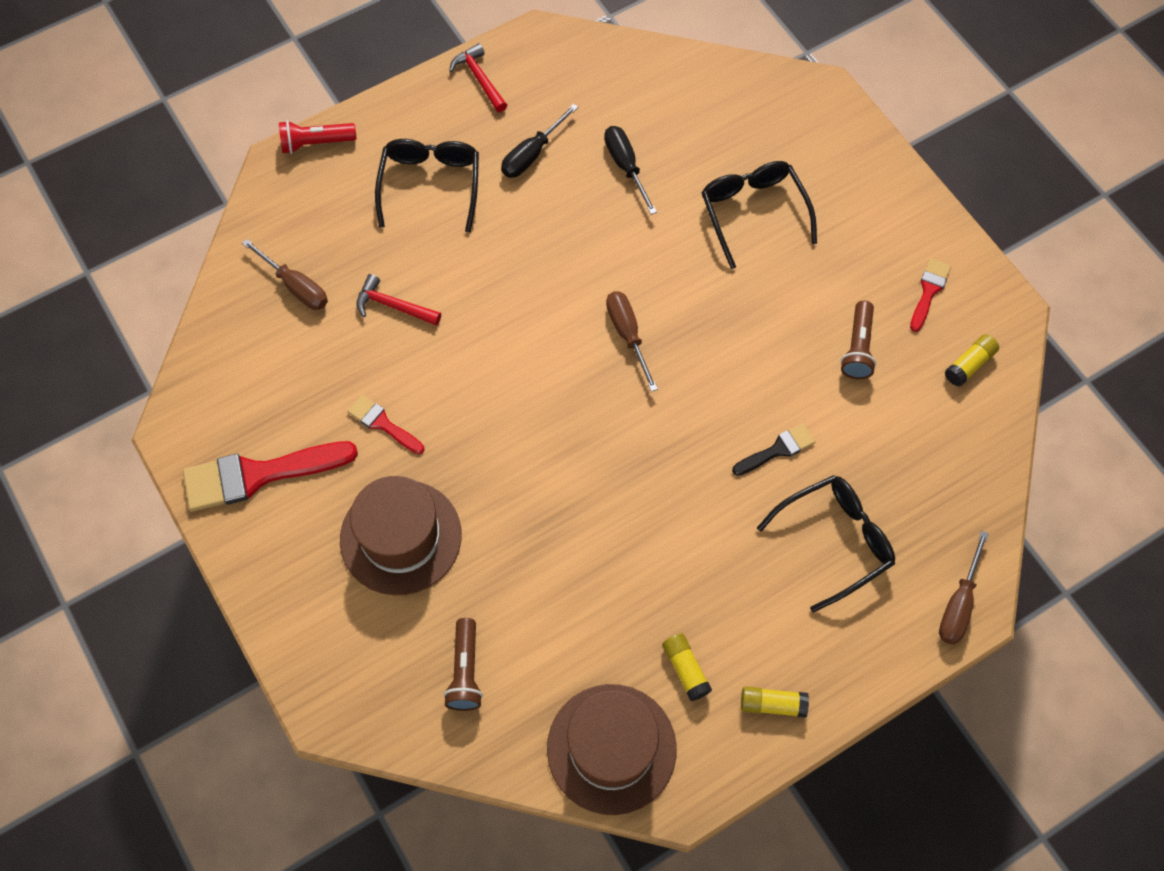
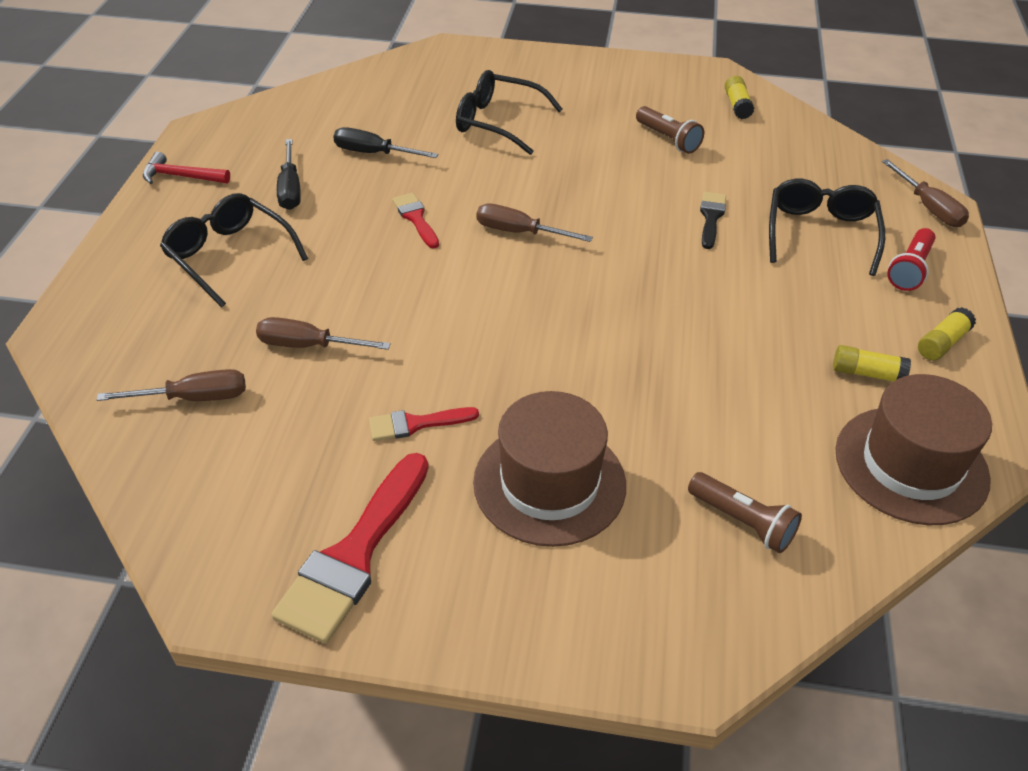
camera: 50 degrees left, 20 degrees down
(315, 143) = (78, 298): red flashlight -> red flashlight (910, 270)
(393, 306) = (308, 345): red hammer -> brown screwdriver
(929, 291) = (660, 90): red brush -> red brush (415, 218)

